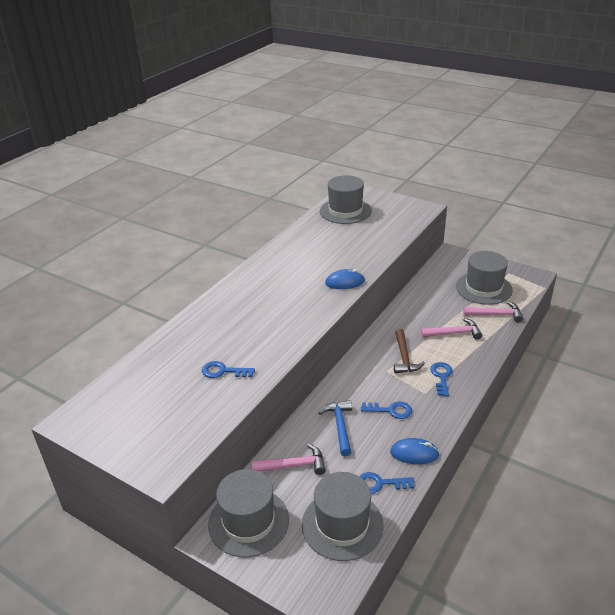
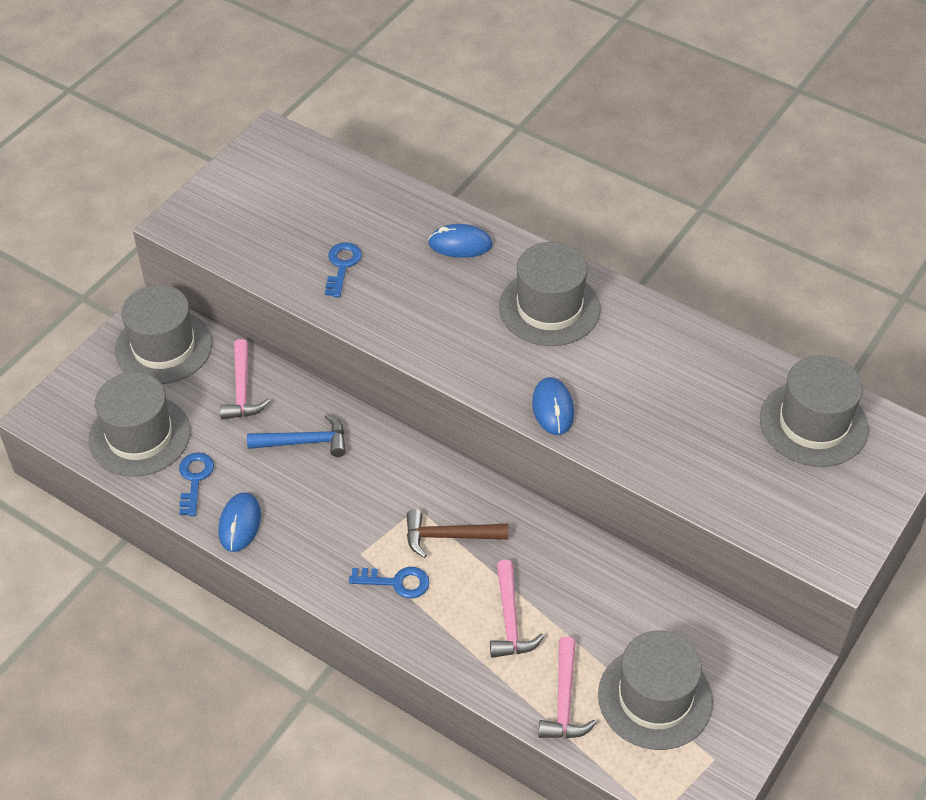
camera: 90 degrees right, 15 degrees up
(209, 320) = (460, 244): none -> blue mouse
(267, 285) = (549, 308): none -> grey hat
(390, 410) = (328, 505): blue key -> none

